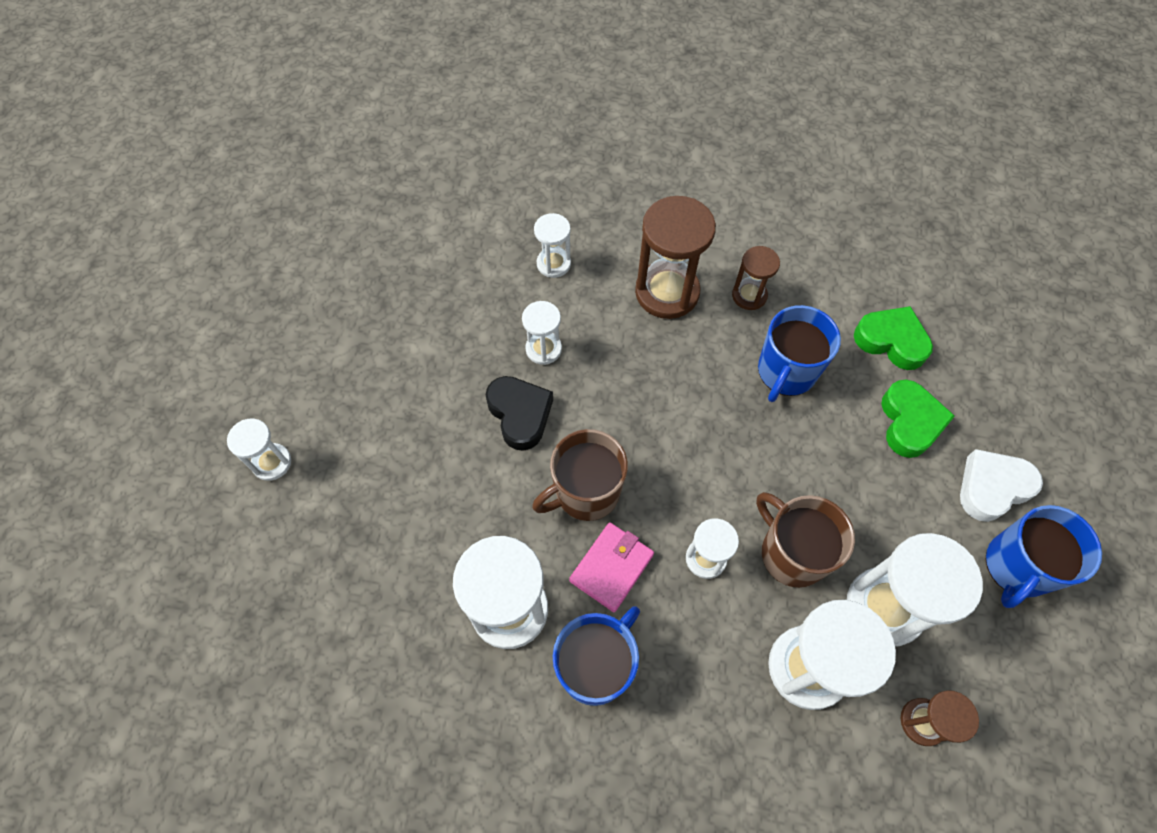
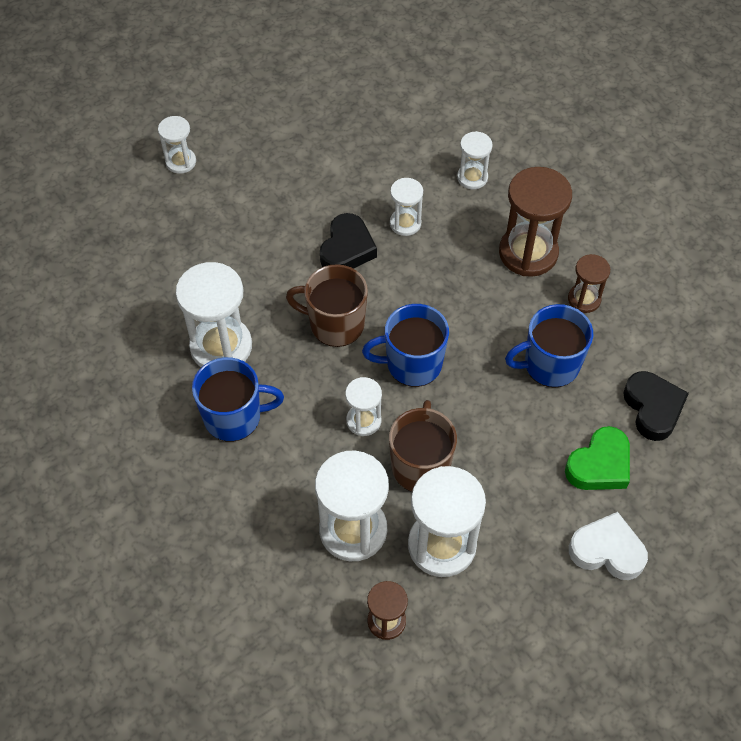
camera: 45 degrees right, 5 degrees down
(611, 568) = (302, 376): pink wallet -> none
(891, 341) = (653, 408): green heart -> black heart
(1017, 567) = (561, 606): blue mug -> blue mug (412, 364)

